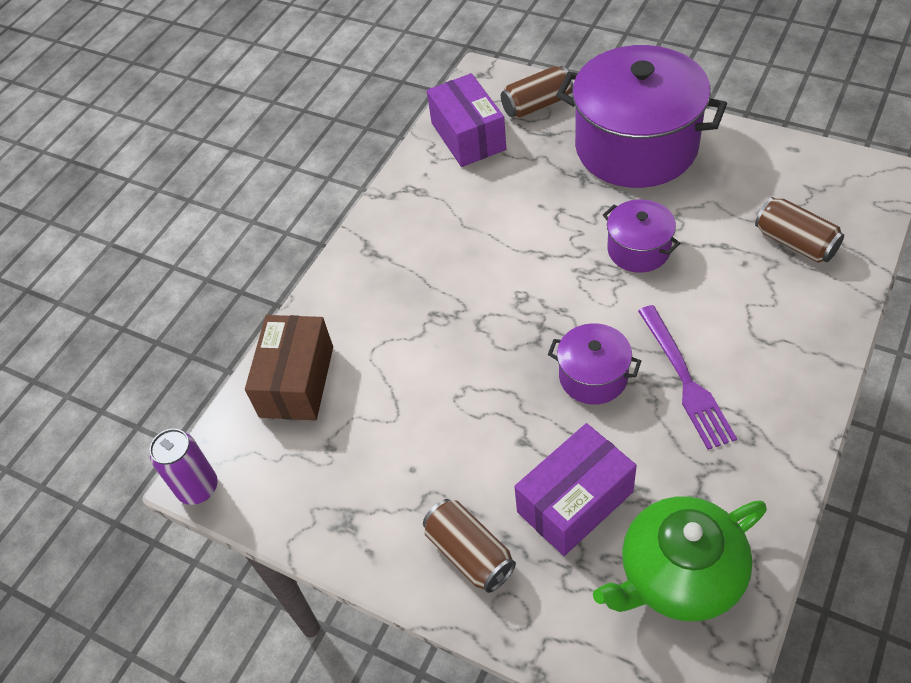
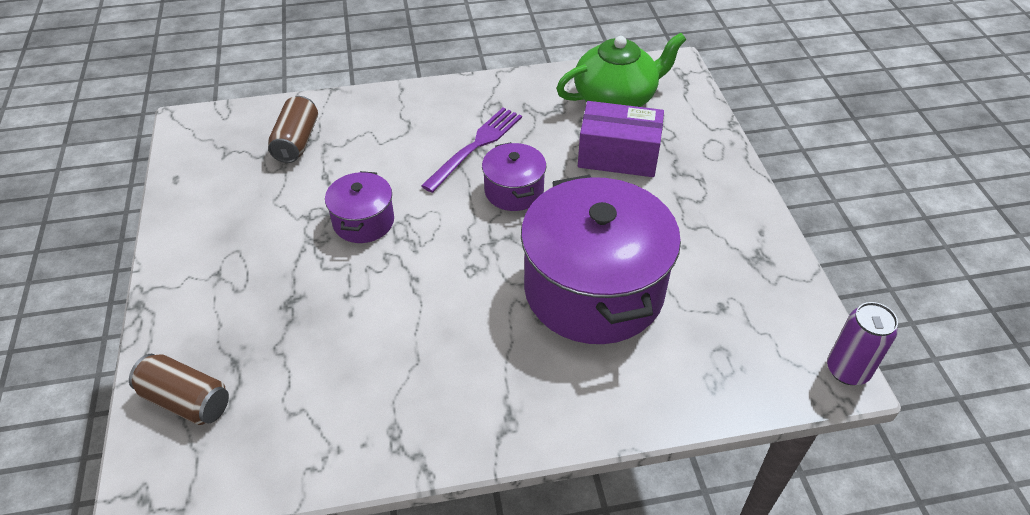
camera: 135 degrees left, 5 degrees down
(297, 381) = (696, 373): brown box -> none
(468, 136) = (275, 439): purple box -> none
(470, 553) = (704, 184): brown can -> none
(636, 146) = (222, 281): purple pot -> purple pot (593, 289)
(679, 575) = (616, 97): green teapot -> green teapot turned 45 degrees counterclockwise

